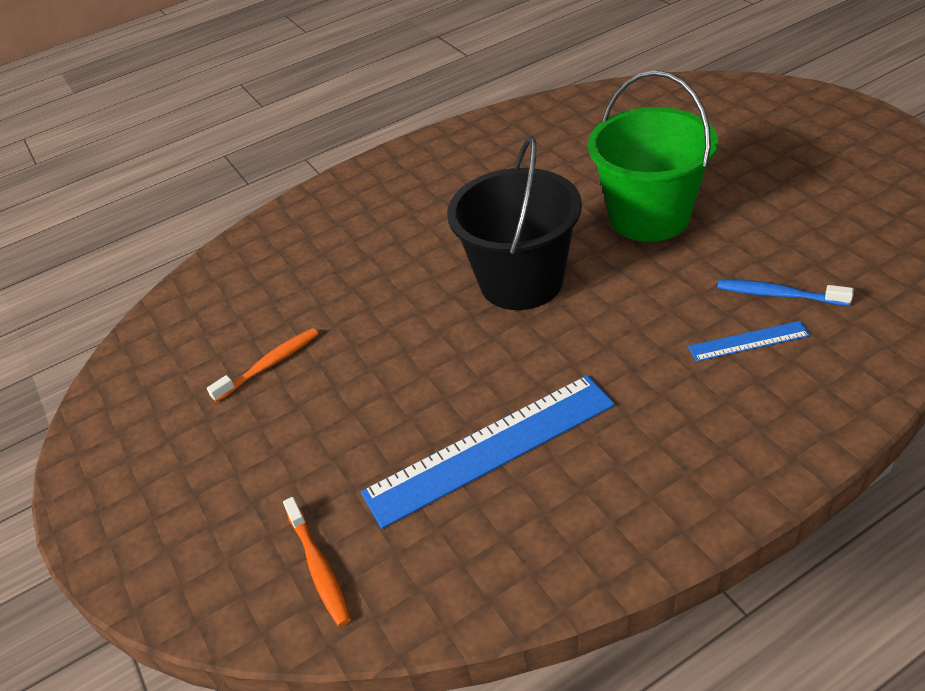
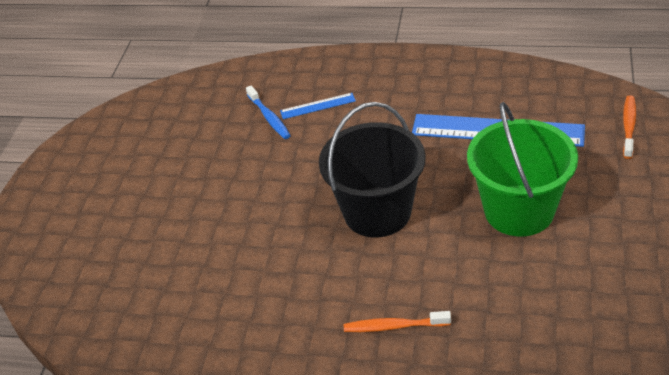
camera: 140 degrees left, 0 degrees up
(269, 365) = (590, 258): orange toothbrush -> orange toothbrush (394, 326)
(649, 216) = (250, 205): green bucket -> green bucket (519, 210)
(748, 341) = (317, 106): blue ruler -> blue ruler turned 45 degrees counterclockwise

